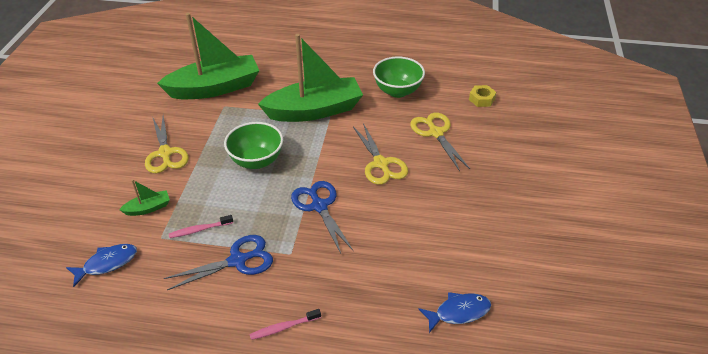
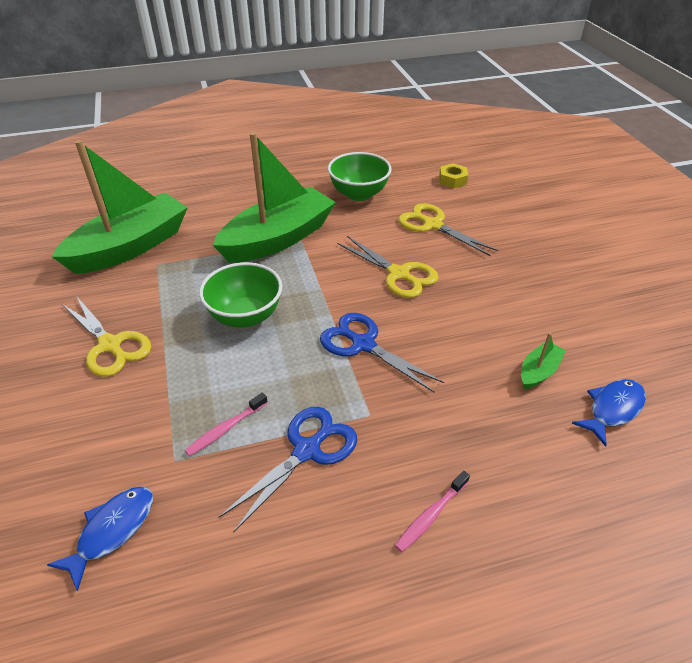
camera: 25 degrees left, 0 degrees up
(148, 208) = (130, 426): green boat -> green boat (538, 371)

